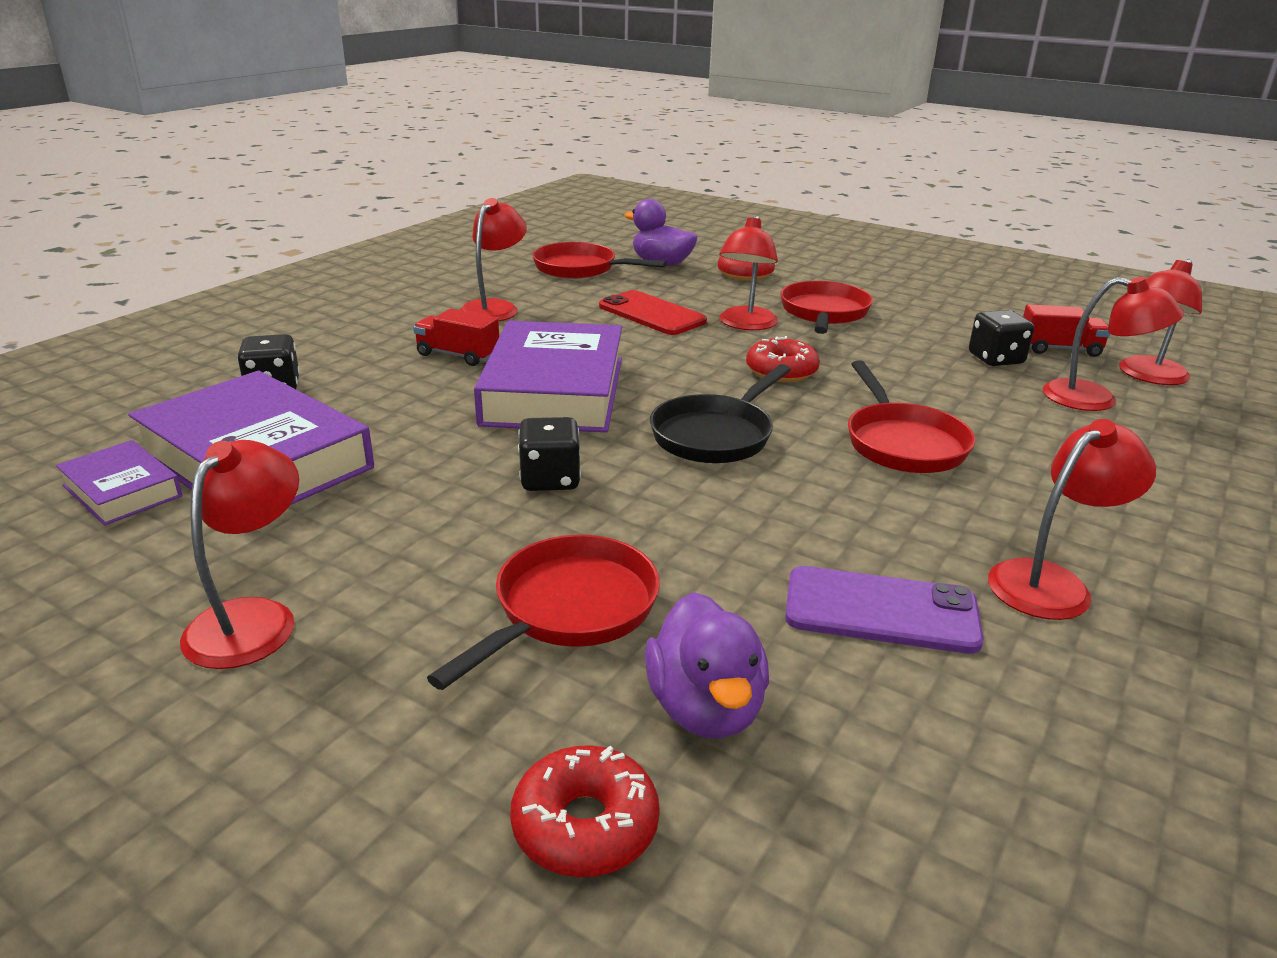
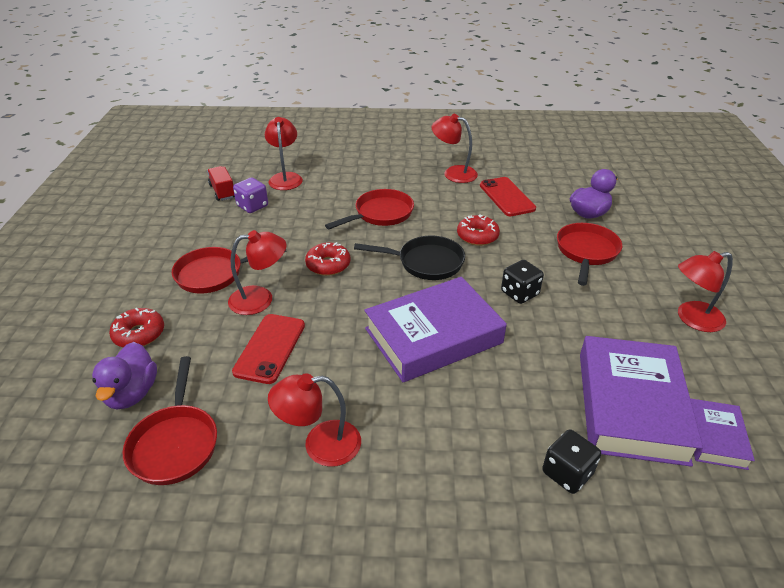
camera: 120 degrees left, 10 degrees up
(458, 355) = (427, 409): red truck -> none
(569, 609) = (586, 252): red pan -> red pan turned 105 degrees clockwise
(585, 825) = (648, 218): red donut -> red donut (477, 236)
(881, 610) = (506, 197): purple phone -> red phone
(995, 359) = (252, 206): black dice -> purple dice
(1148, 376) = (244, 168): red lamp -> none

